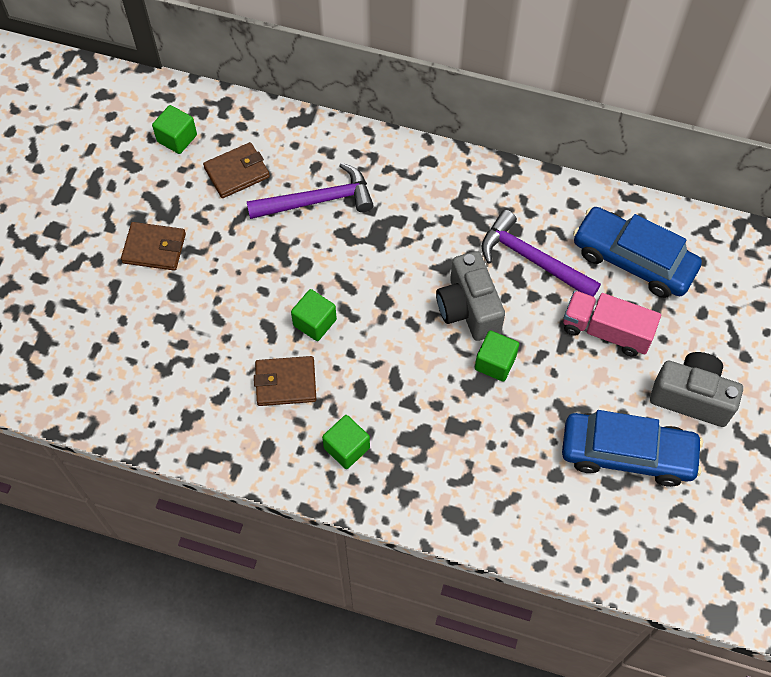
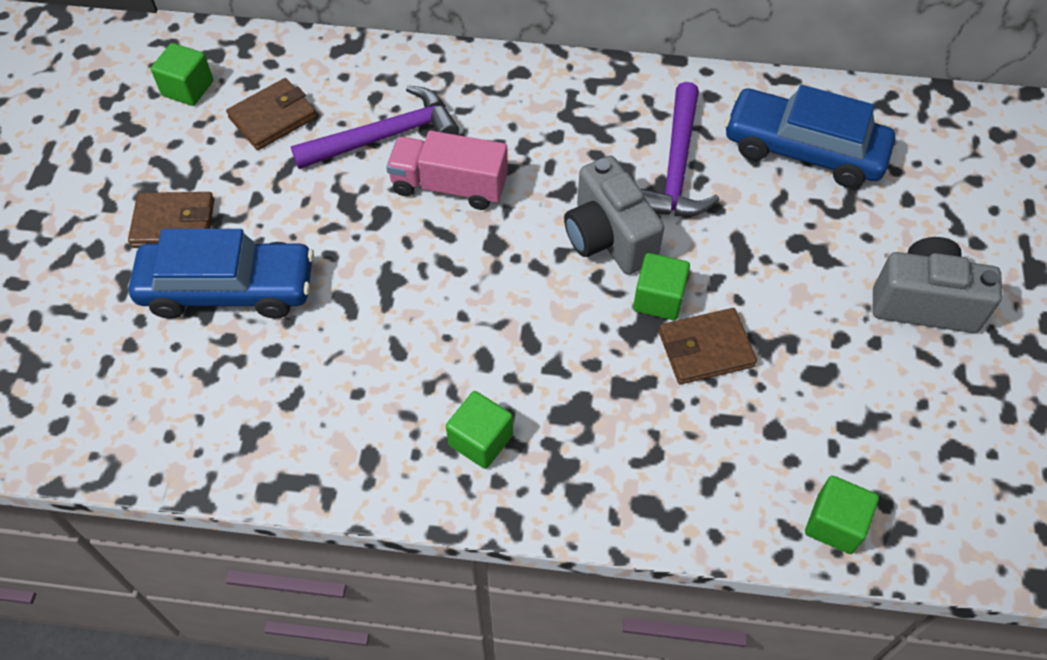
camera: 10 degrees left, 5 degrees down
(285, 383) = (380, 367): brown wallet -> brown wallet (705, 349)
(314, 322) = (407, 284): green cube -> green cube (834, 524)
(532, 259) = (676, 167): purple hammer -> purple hammer turned 105 degrees counterclockwise
(606, 331) = (792, 238): pink truck -> pink truck (449, 186)
(627, 454) = (862, 387): blue car -> blue car (228, 289)

